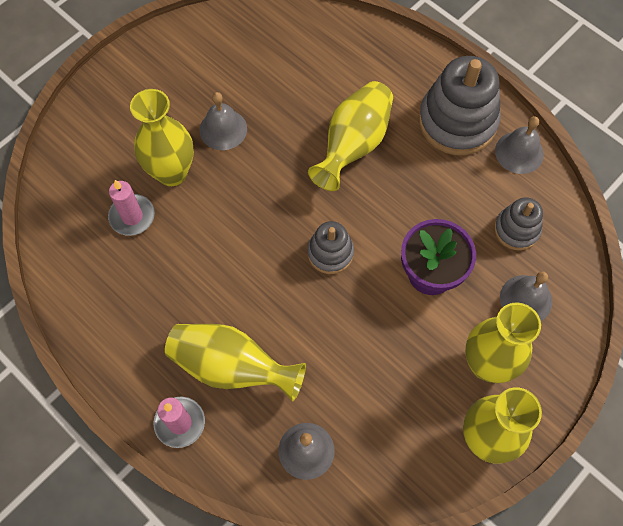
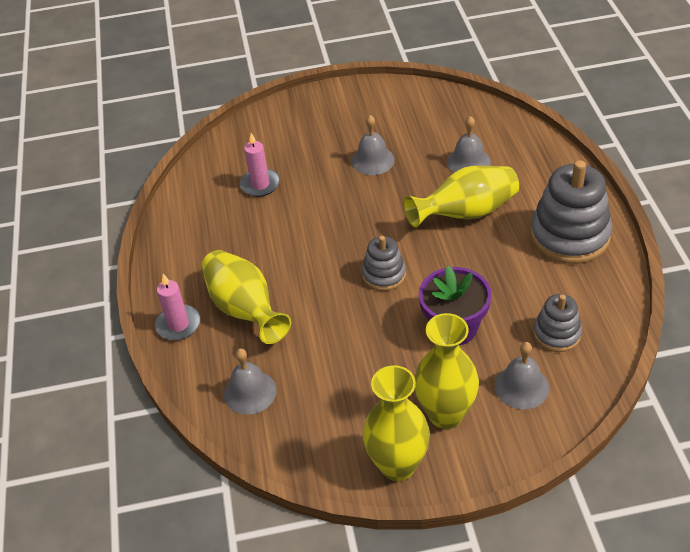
camera: 40 degrees right, 20 degrees down
(172, 172) = (311, 171): yellow vase -> none
(519, 152) = (608, 281): grey bell -> grey bell (468, 162)

